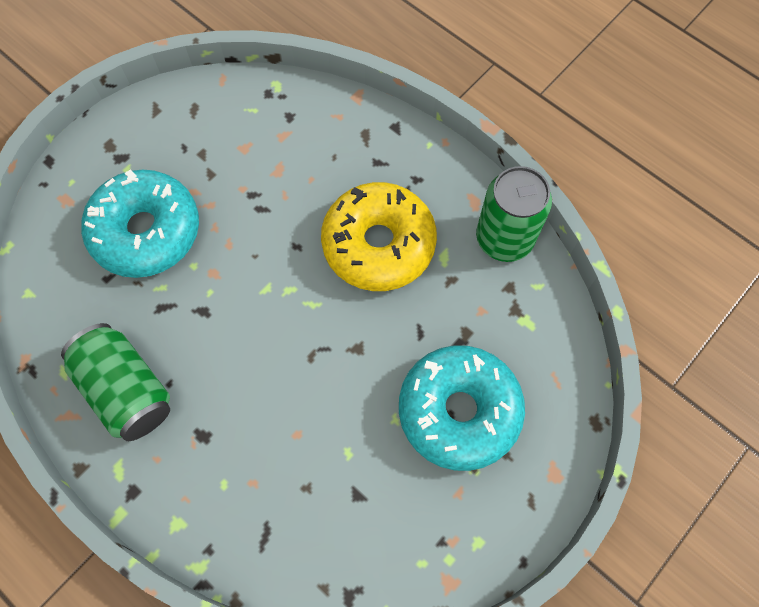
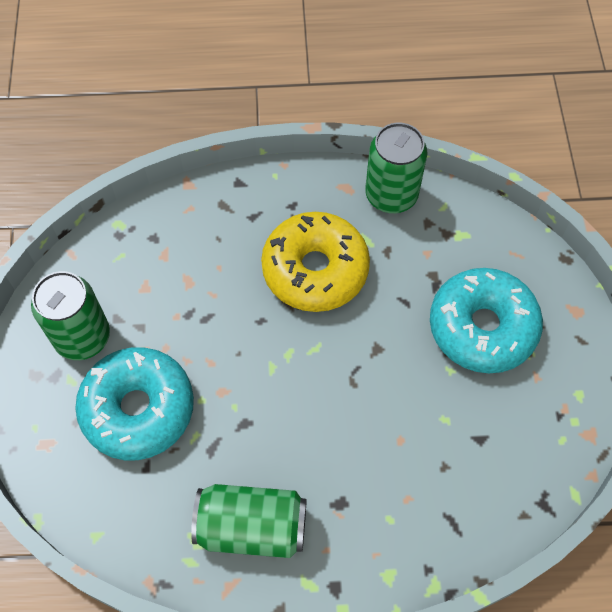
camera: 45 degrees left, 5 degrees down
(166, 146) = (82, 337): none -> green can

